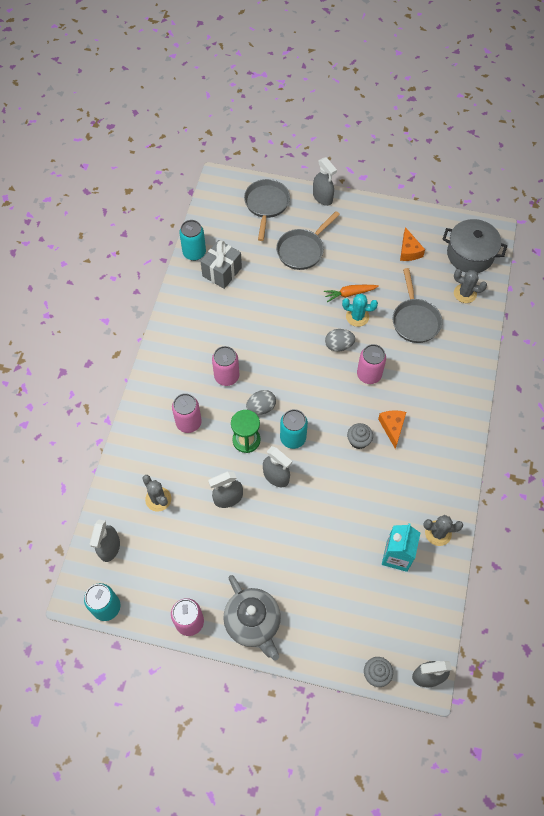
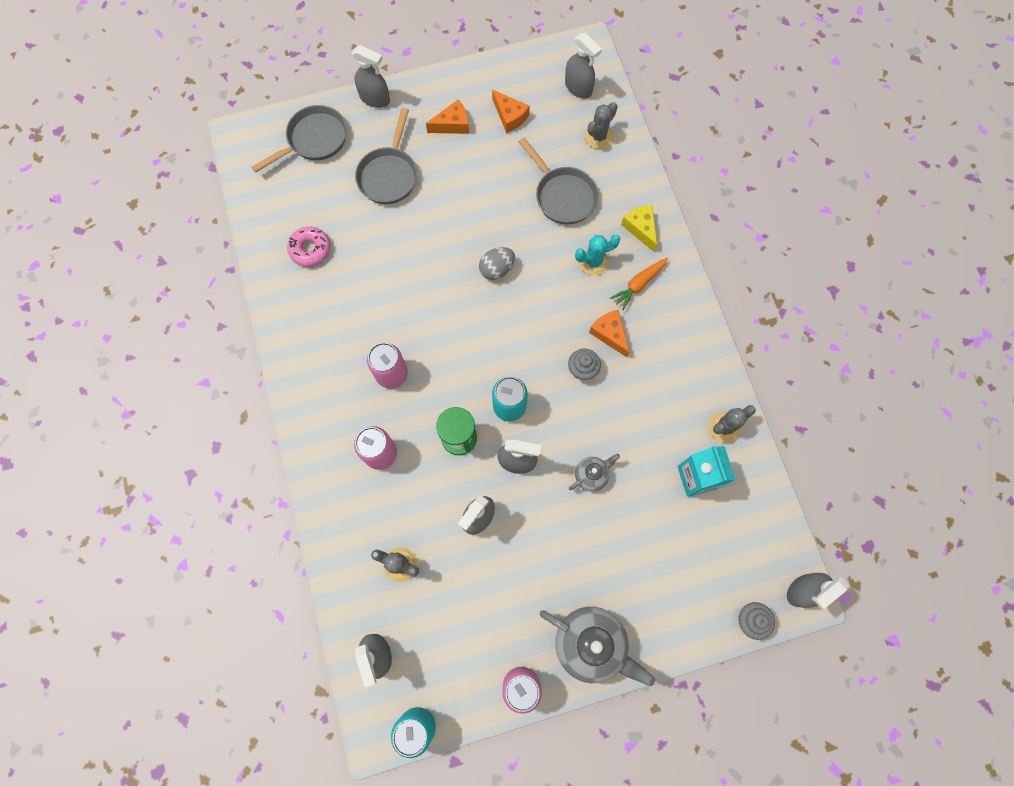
camera: 30 degrees left, 10 degrees up
(194, 253) = (263, 242): turquoise can -> none
(222, 272) = (310, 249): grey gift -> pink donut
(261, 407) = (453, 390): grey egg -> none
(266, 205) = (314, 140): grey pan -> grey pan turned 75 degrees clockwise
(322, 513) = (591, 475): none -> grey teapot
(349, 294) = (473, 201): orange carrot -> orange carrot (639, 284)
(357, 317) = (497, 224): turquoise cactus -> turquoise cactus (593, 262)
(365, 238) = (452, 124): none -> orange cheese
(369, 375) = (549, 286): pink can -> none
(458, 369) = (640, 228): none -> yellow cheese
(465, 293) = (598, 136): grey cactus -> grey cactus turned 45 degrees counterclockwise
(470, 254) = (578, 87): grey pot -> grey spray bottle

